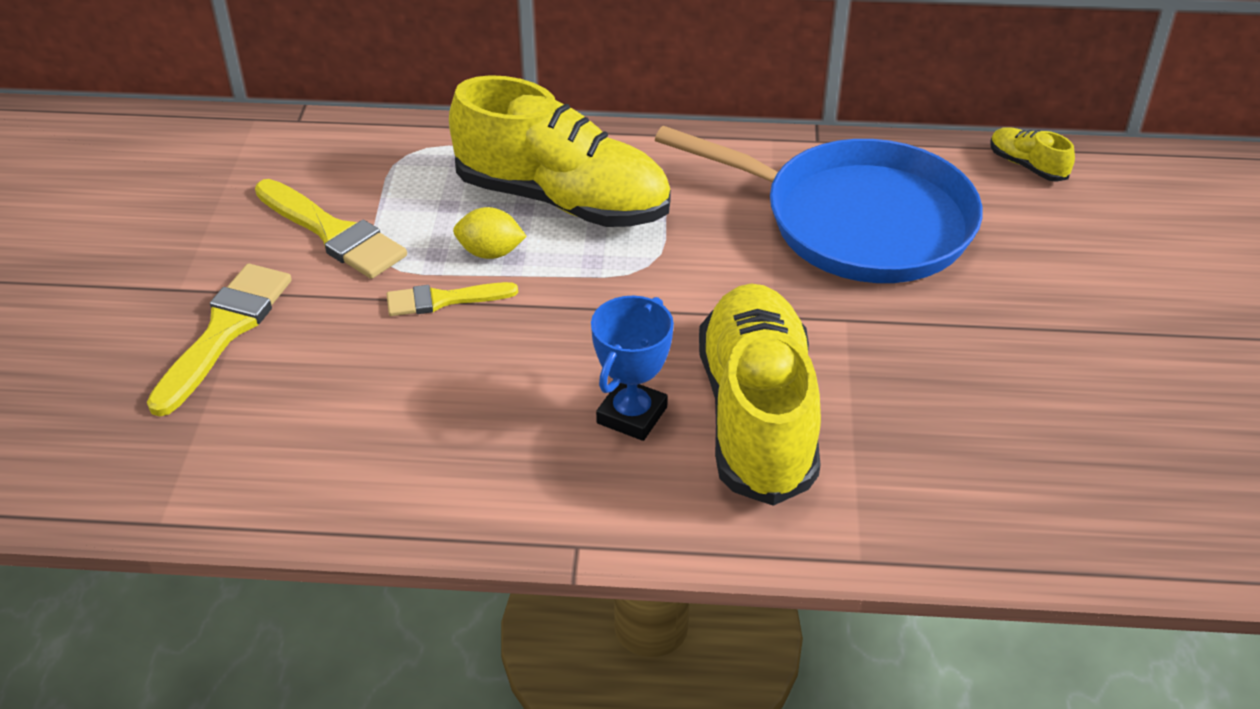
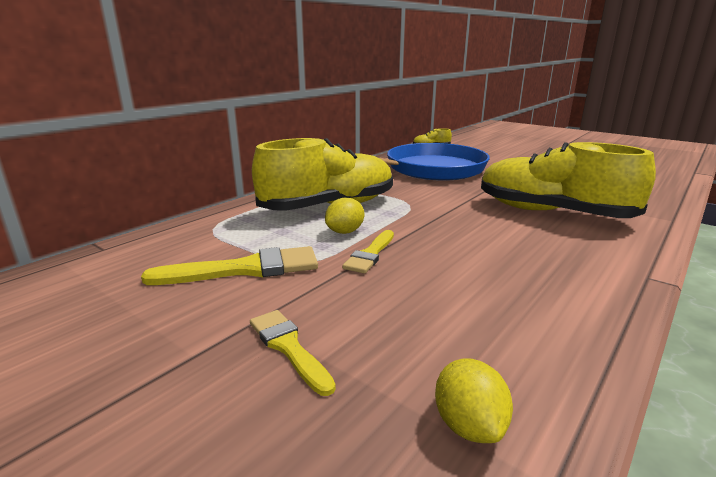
camera: 55 degrees left, 20 degrees down
(194, 466) = (469, 425): none -> yellow lemon
(224, 332) = (288, 347): yellow brush -> yellow brush, size x0.63
(632, 415) = (531, 235): blue trophy -> none

